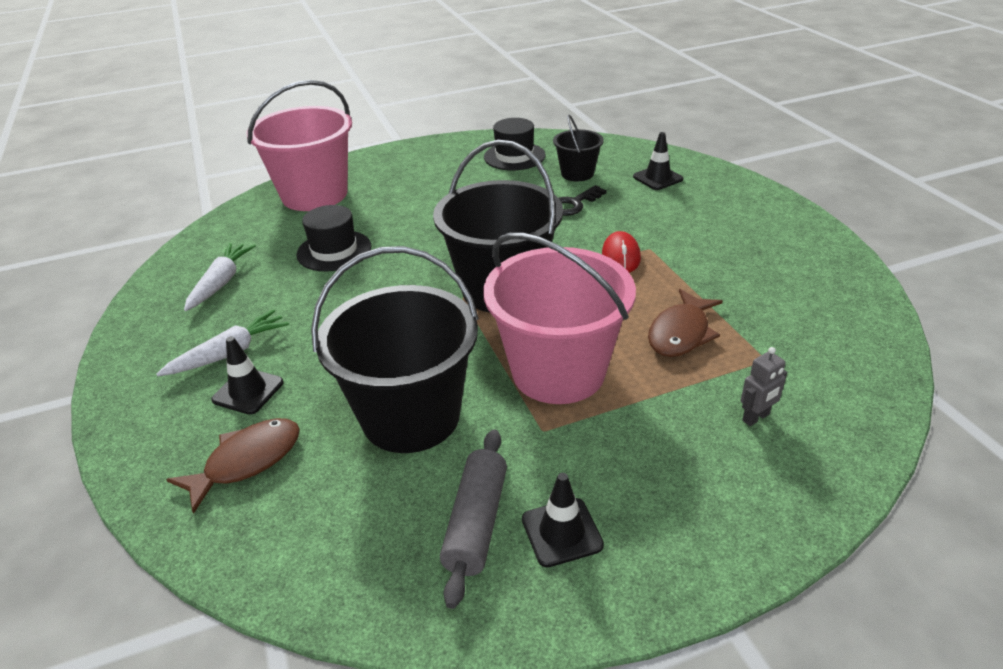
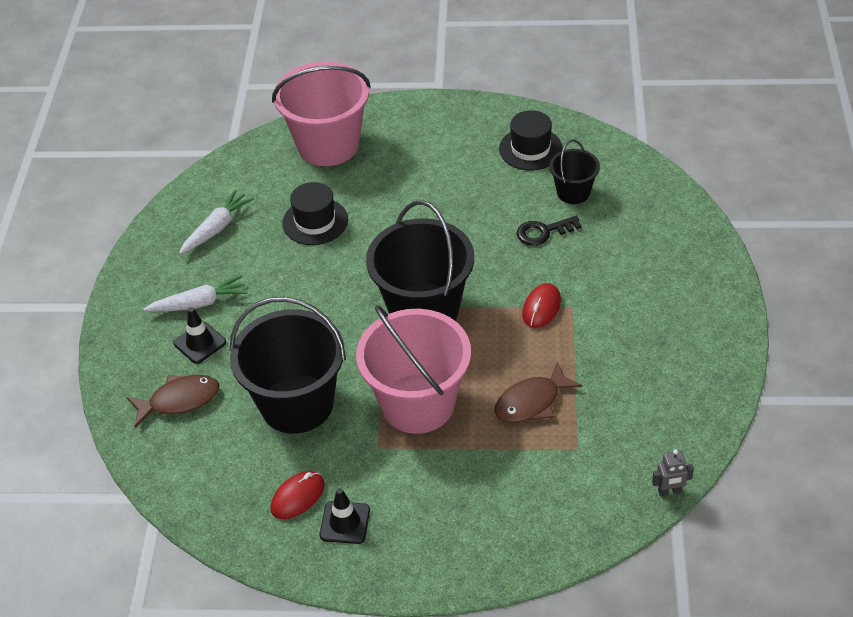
camera: 25 degrees right, 10 degrees up
(476, 523) = (298, 497): grey rolling pin -> red mouse
(657, 178) = (643, 223): black traffic cone -> none
(756, 417) = (529, 492): grey robot -> grey robot (669, 491)

